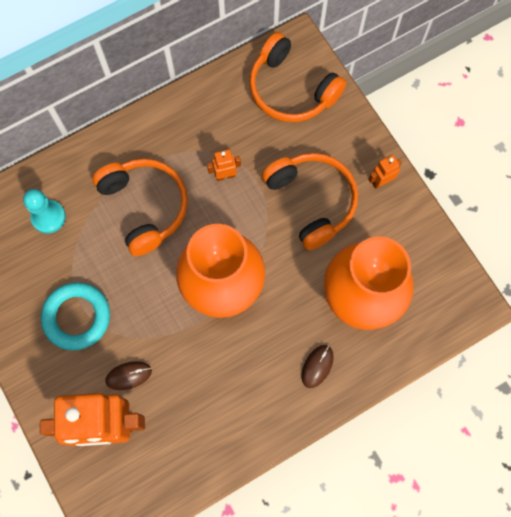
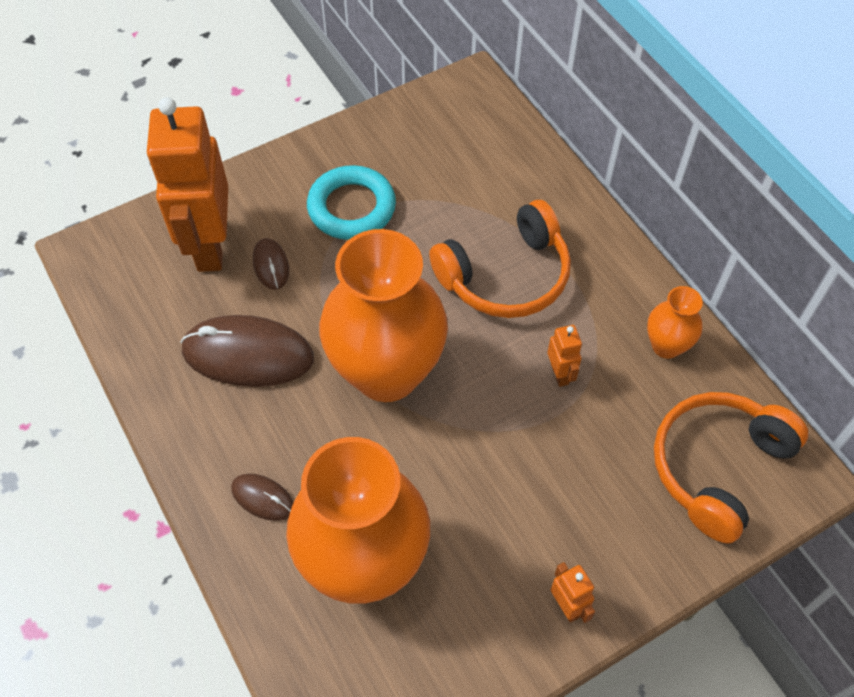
camera: 90 degrees right, 15 degrees down
(48, 217) = (486, 171): turquoise pawn -> none
(205, 109) = (666, 346): none -> orange vase
(207, 386) = (248, 355): none -> brown mouse
(312, 201) = (526, 495): orange headphones -> none

